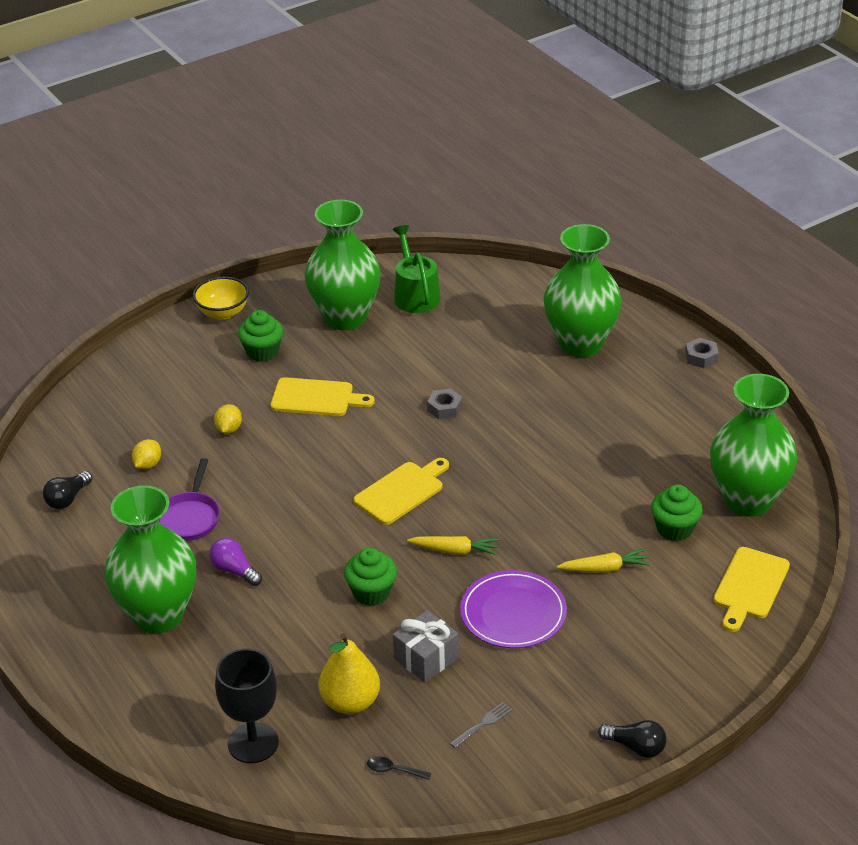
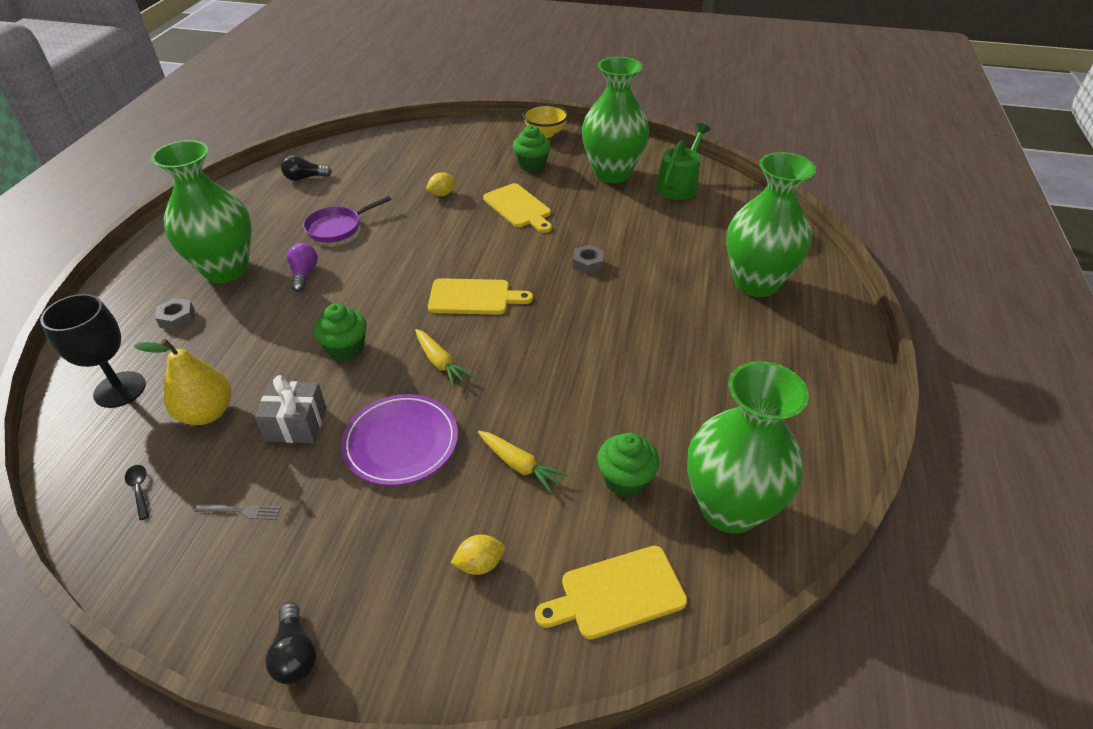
camera: 45 degrees right, 5 degrees up
(148, 464) = (370, 186): yellow lemon -> yellow lemon (479, 564)
(701, 357) = (852, 355): grey nut -> grey nut (177, 318)

